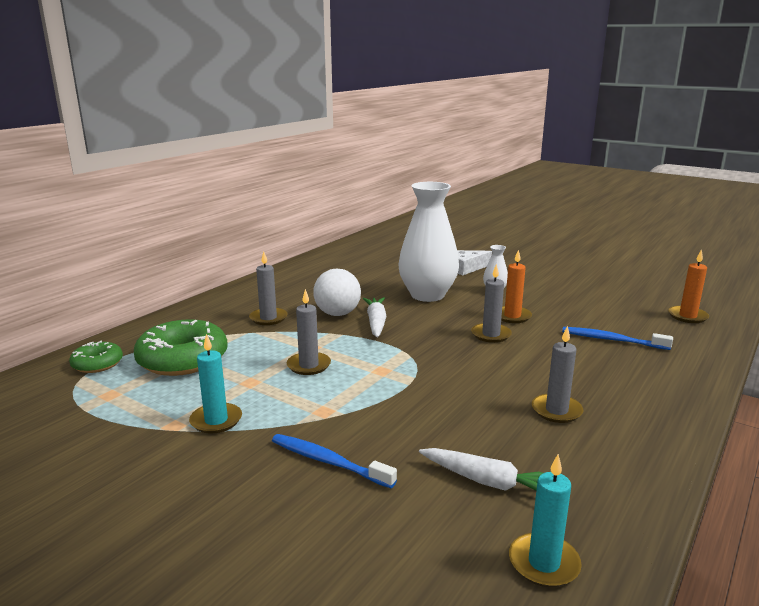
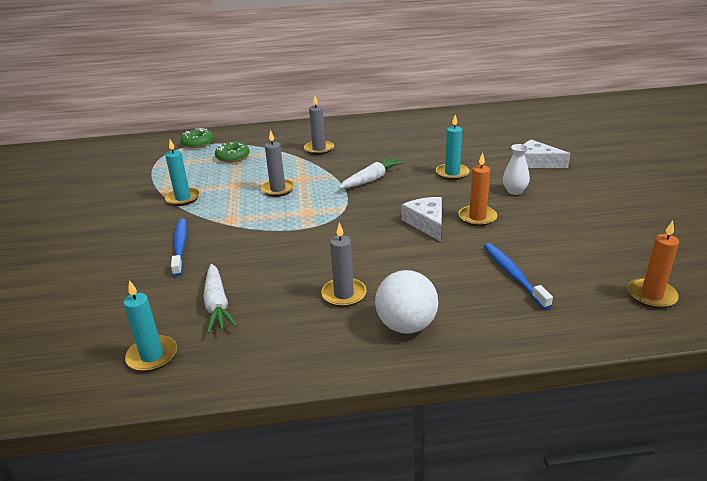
camera: 50 degrees right, 10 degrees up
(183, 359) = (233, 157): green donut -> green donut, size x0.54
(337, 314) = (362, 162): white ball -> white ball (406, 325)
(427, 295) = (452, 173): white vase -> turquoise candle
(491, 335) = (426, 223): grey candle -> white cheese

